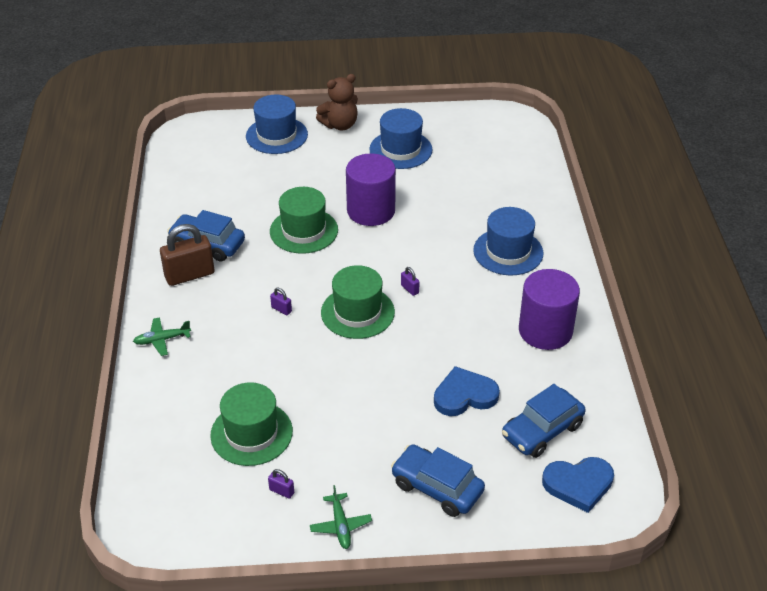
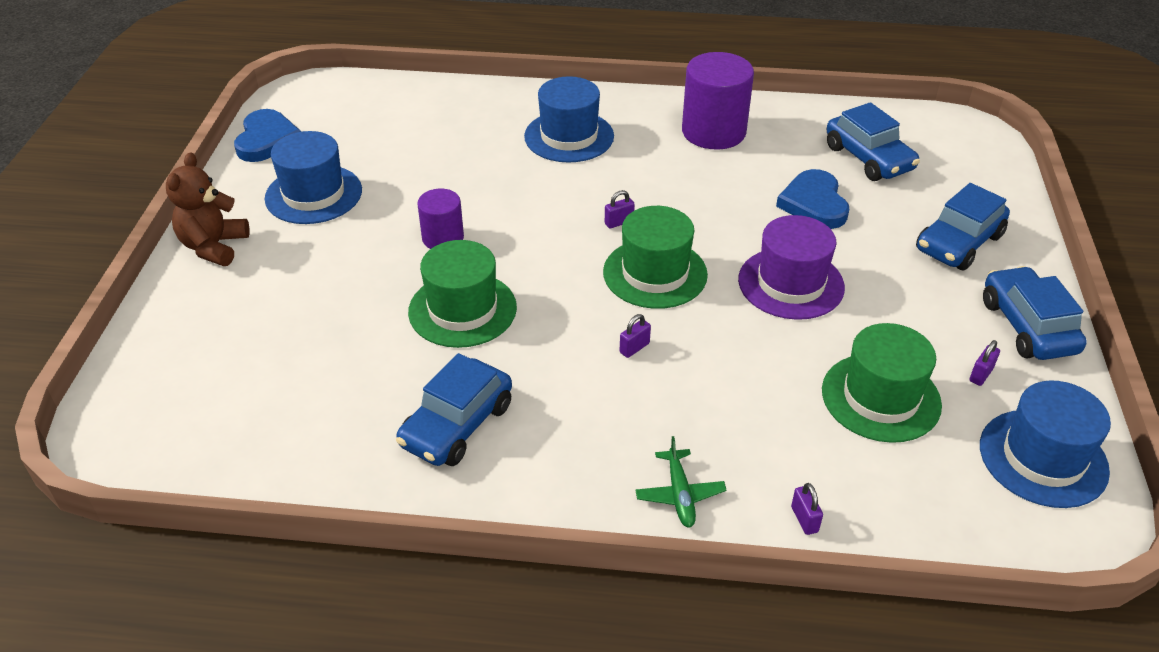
camera: 80 degrees left, 0 degrees up
(145, 395) = (804, 519): none -> purple padlock
(189, 275) = (528, 452): brown padlock -> none
(276, 135) = (197, 320): blue hat -> blue hat (1043, 458)
(340, 125) = (214, 247): brown teddy bear -> brown teddy bear turned 150 degrees counterclockwise
(340, 525) = (1027, 326): green plane -> blue car
(362, 384) = (791, 283): none -> purple hat
(371, 211) = (443, 238): purple cylinder -> purple cylinder, size x0.58
(578, 484) = (942, 148): blue heart -> blue heart (267, 140)

